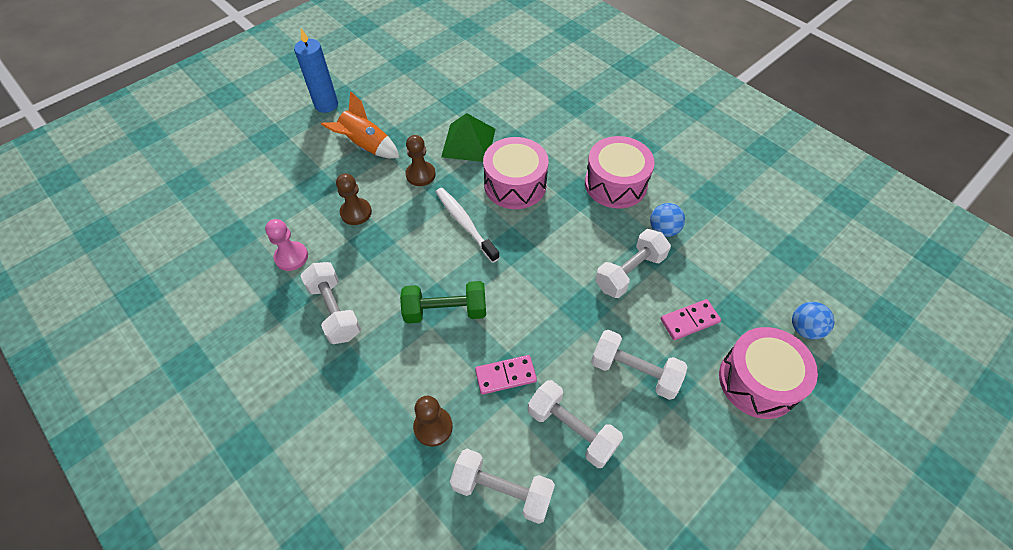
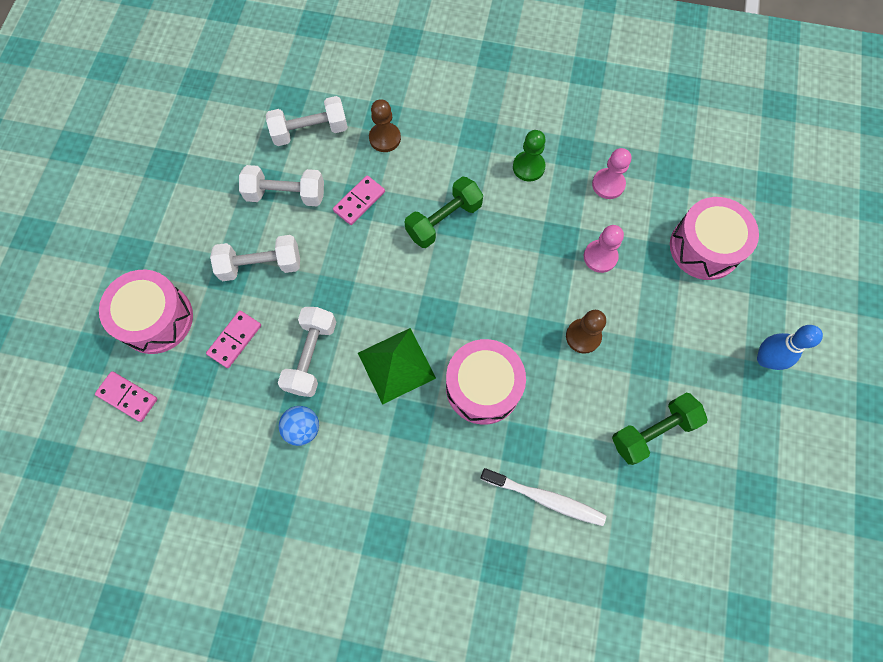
camera: 145 degrees right, 15 degrees up
(326, 105) = (765, 359): blue candle -> blue bowling pin
(335, 311) = (528, 167): white dumbbell -> green pawn
(356, 212) = (600, 257): brown pawn -> pink pawn
(366, 146) = (668, 334): orange rocket -> none
(431, 110) = (653, 431): none -> green dumbbell
(465, 224) = (495, 310): white toothbrush -> white toothbrush (545, 498)
(468, 142) = (573, 411): green pyramid -> green pyramid (396, 365)
(615, 184) = (382, 458): pink drum -> pink drum (704, 247)
(804, 329) = (128, 397): blue ball -> pink domino

